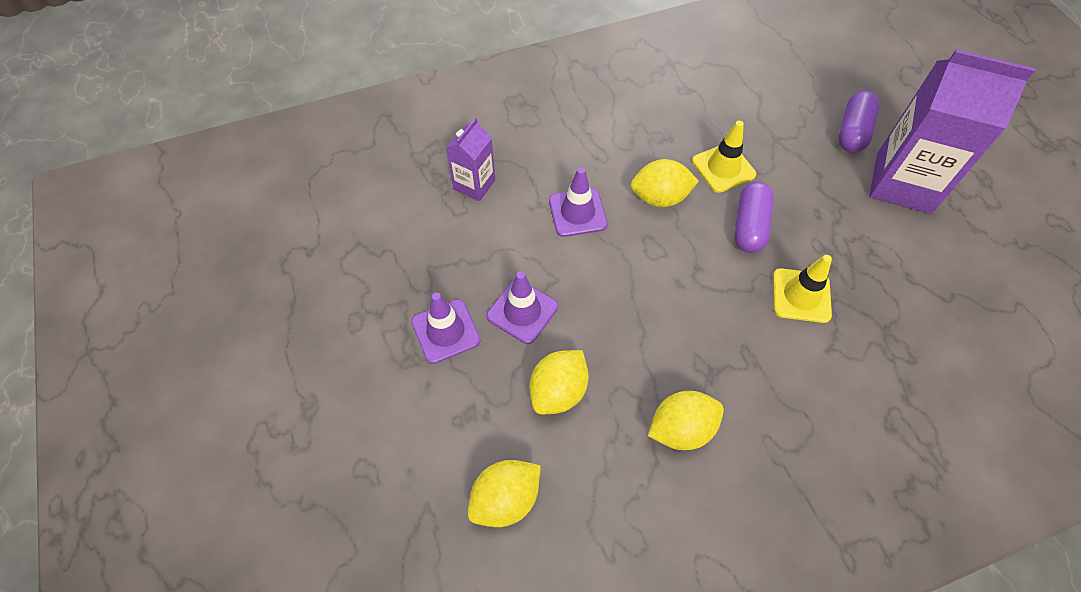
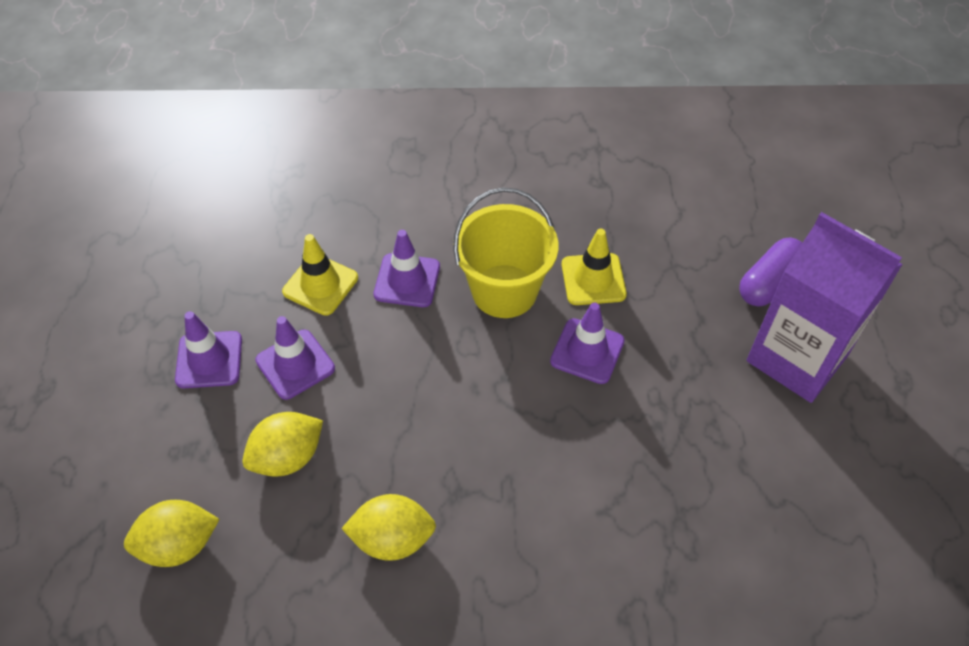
camera: 20 degrees right, 5 degrees down
(474, 185) = (316, 220): purple carton -> none
(660, 198) = (504, 291): yellow lemon -> yellow bucket
(749, 226) = (587, 351): purple capsule -> purple traffic cone
(801, 295) = (603, 444): yellow traffic cone -> yellow traffic cone (320, 285)

